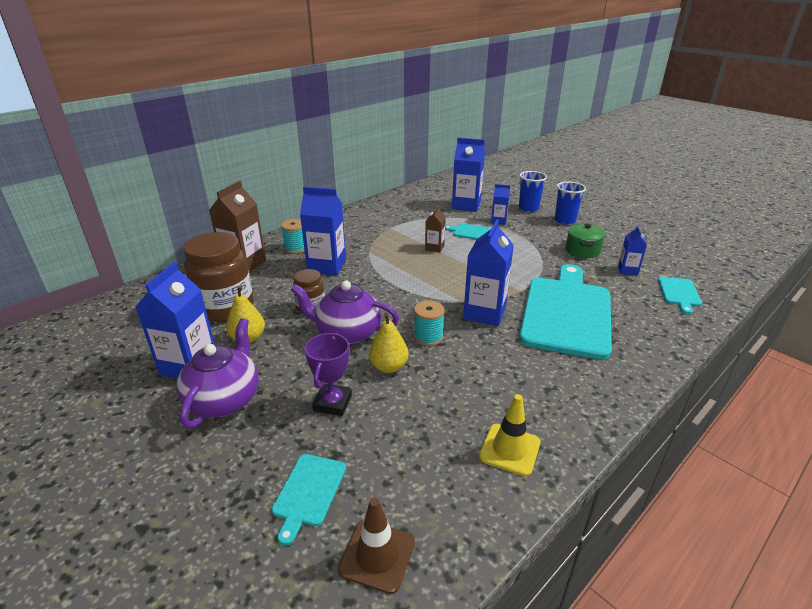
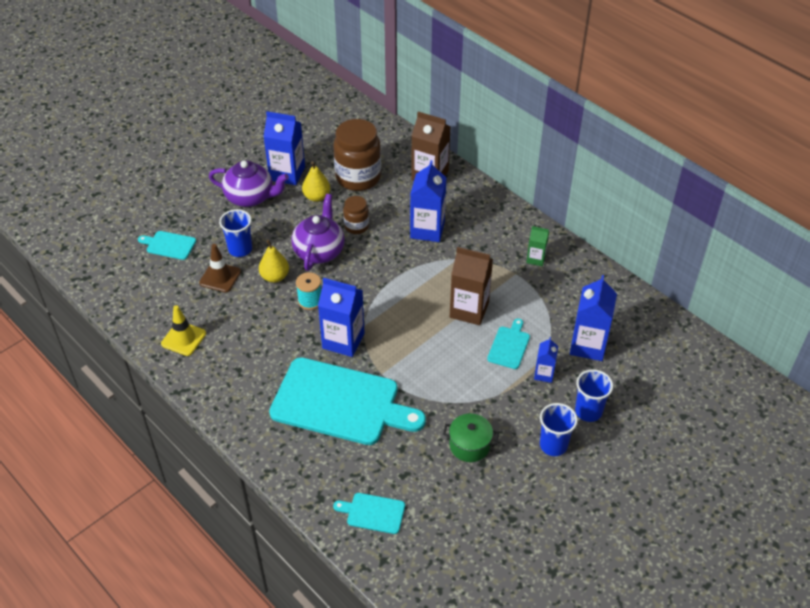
camera: 90 degrees right, 15 degrees up
(296, 248) = (462, 205): turquoise spool -> none
(333, 403) = (240, 249): purple trophy -> blue cup
(373, 219) = (536, 259): none -> green carton
(377, 556) = (124, 275): brown traffic cone -> brown traffic cone (220, 277)
(434, 248) = (469, 310): brown carton -> brown carton, size x1.85
(627, 270) = (422, 478): blue carton -> none

